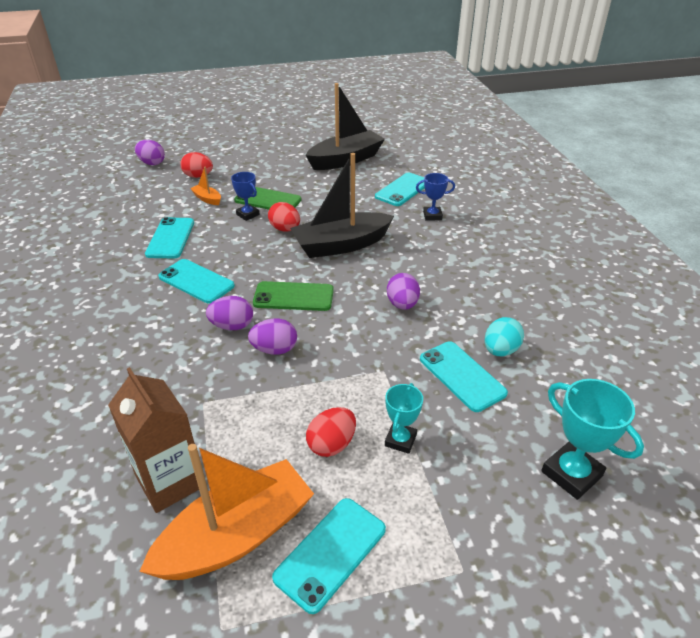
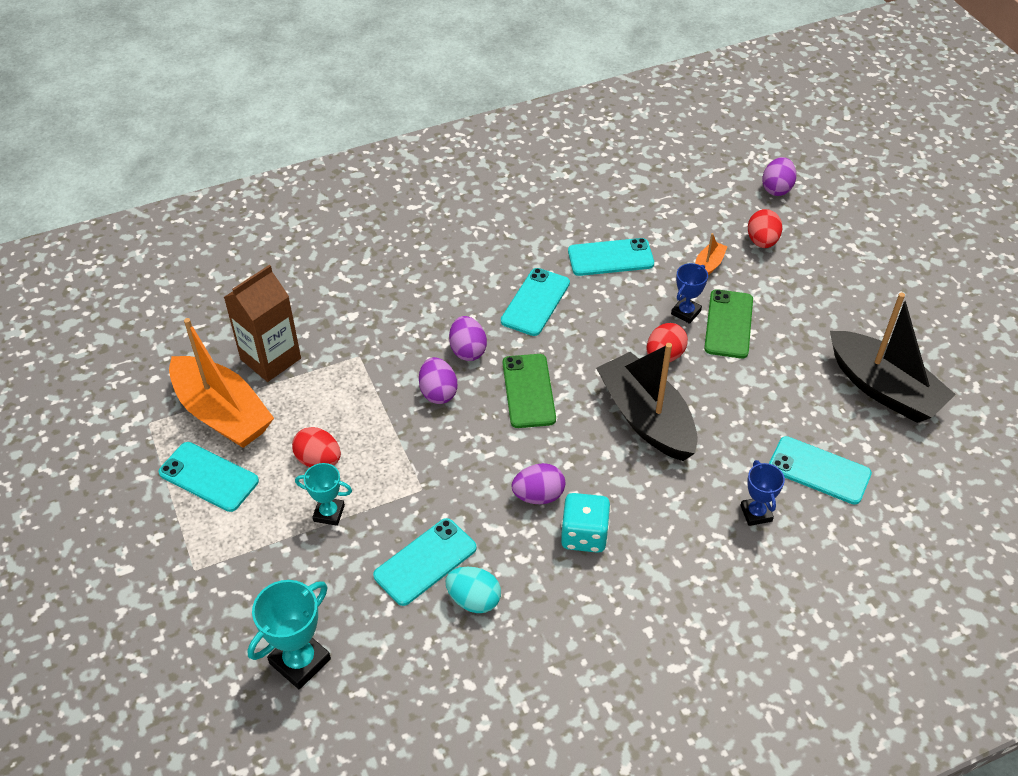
camera: 80 degrees right, 10 degrees up
(442, 287) = (584, 535): none -> turquoise dice

